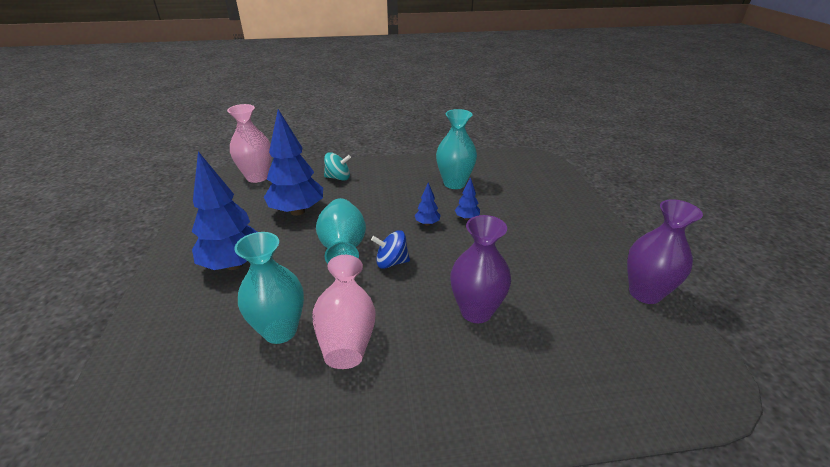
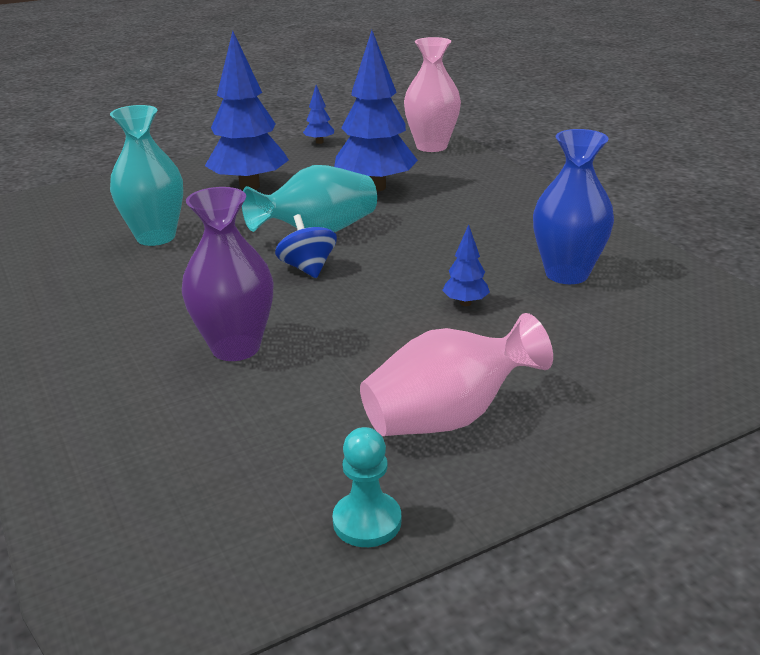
camera: 70 degrees right, 5 degrees down
(338, 178) = (483, 188): turquoise spinning top -> none
(347, 333) = (164, 271): pink vase -> pink vase (448, 417)
(427, 223) = (421, 274): blue tree -> blue tree (319, 142)
(454, 183) = (566, 274): turquoise vase -> blue vase
(645, 293) = (367, 521): purple vase -> turquoise pawn

